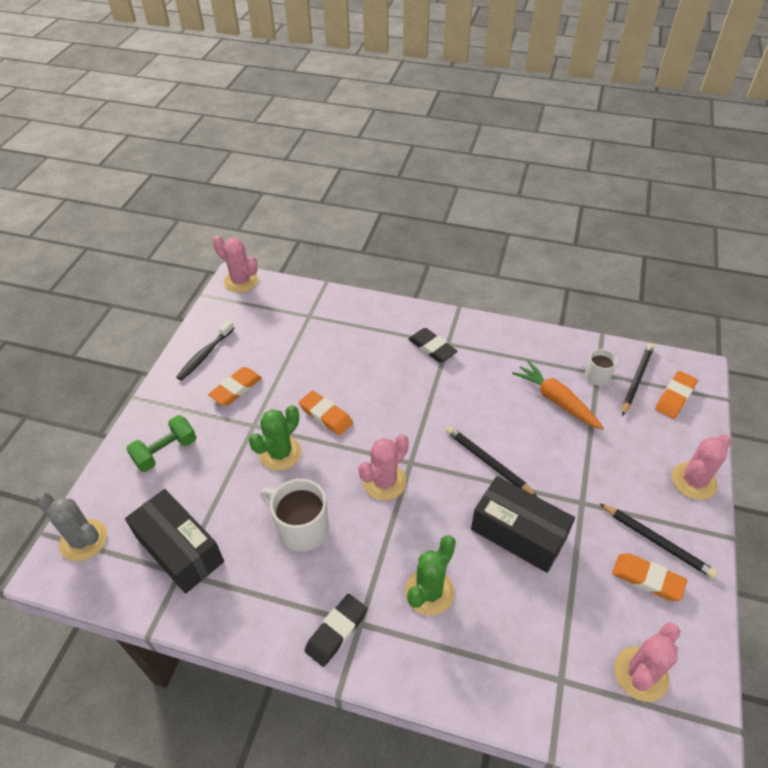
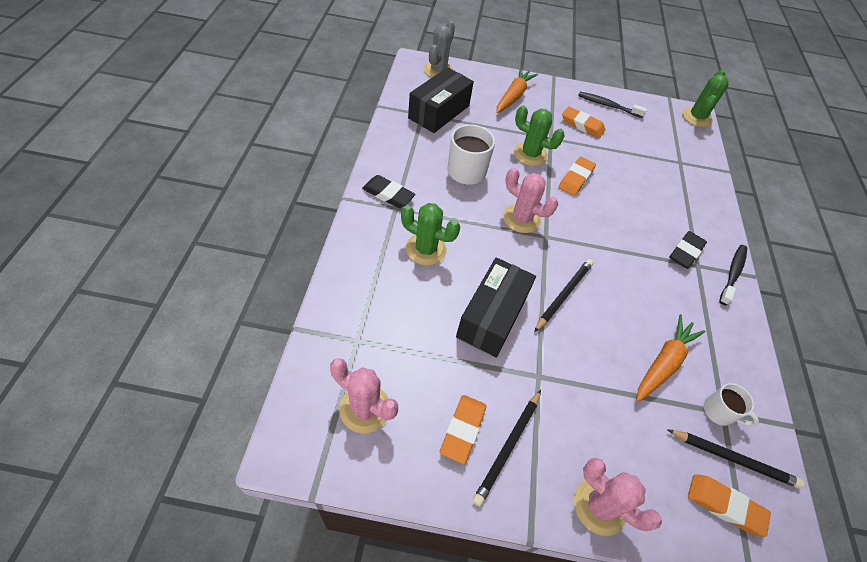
camera: 75 degrees right, 5 degrees up
(165, 452) = (513, 96): green dumbbell -> orange carrot
(241, 281) = (696, 117): pink cactus -> green cactus
(456, 321) = (732, 273): none -> black toothbrush

